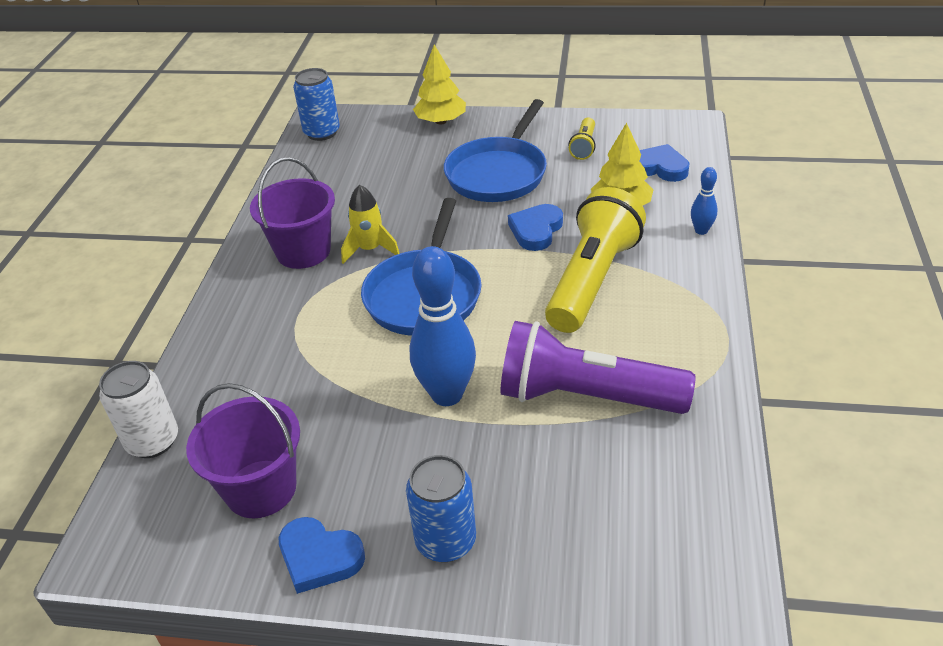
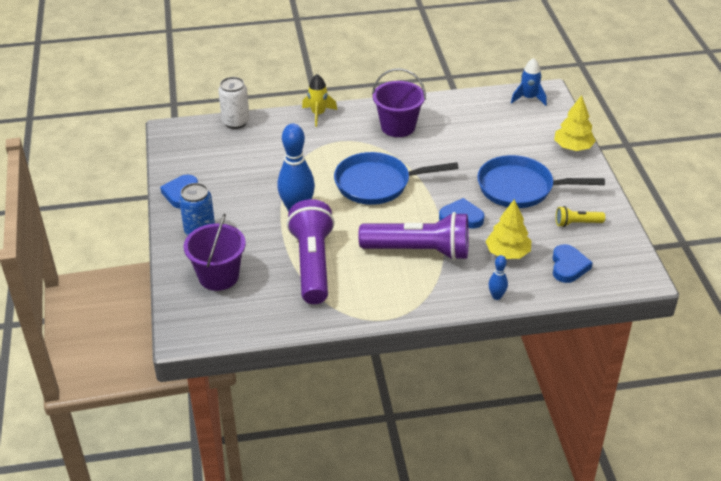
camera: 70 degrees right, 0 degrees up
(261, 489) = (216, 164): purple bucket -> purple bucket (218, 276)
(322, 133) = (528, 98): blue can -> blue rocket
(370, 249) = (411, 152): yellow rocket -> yellow rocket (318, 114)
(592, 280) = (419, 251): yellow flashlight -> purple flashlight

